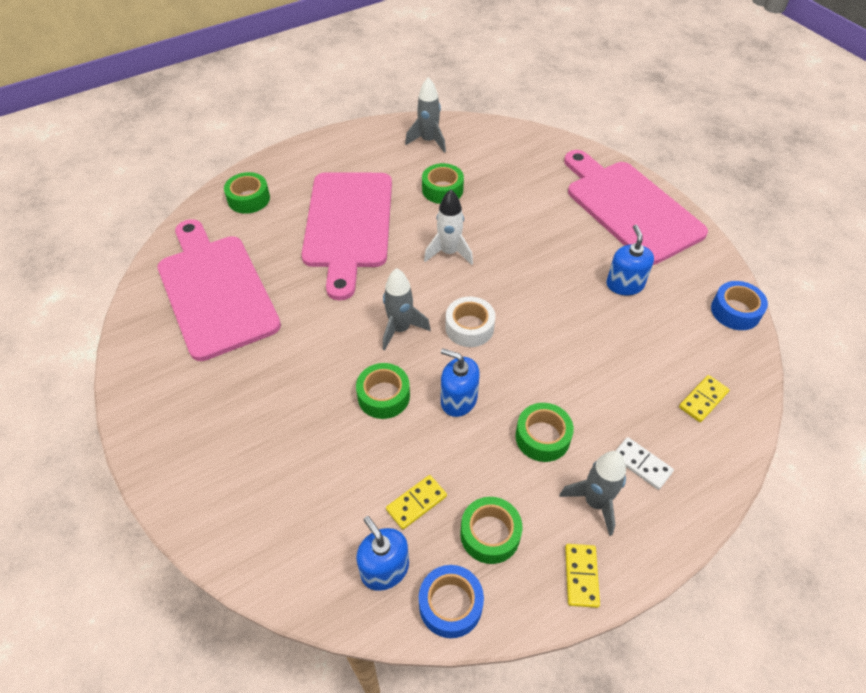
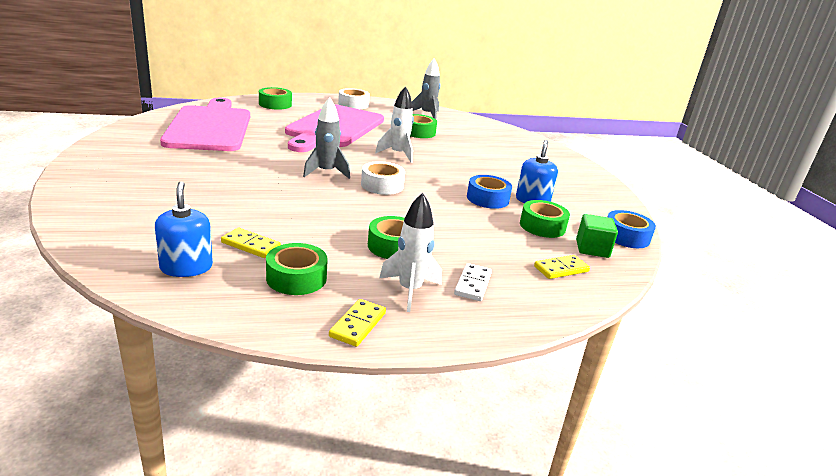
camera: 15 degrees right, 25 degrees down
(335, 155) = (353, 104): none -> white tape
(383, 396) = (281, 194): green tape -> green tape (542, 226)
(416, 503) = (251, 245): yellow domino -> yellow domino turned 45 degrees clockwise
(450, 604) = (220, 302): blue tape -> blue tape (487, 199)
(458, 400) = (339, 211): blue soap dispenser -> none
(595, 502) = (409, 290): grey rocket -> white rocket
(629, 208) = (564, 172): pink cutting board -> none
(641, 464) = (472, 284): white domino -> white domino turned 45 degrees clockwise
(715, 350) = (592, 249): none -> green cube

